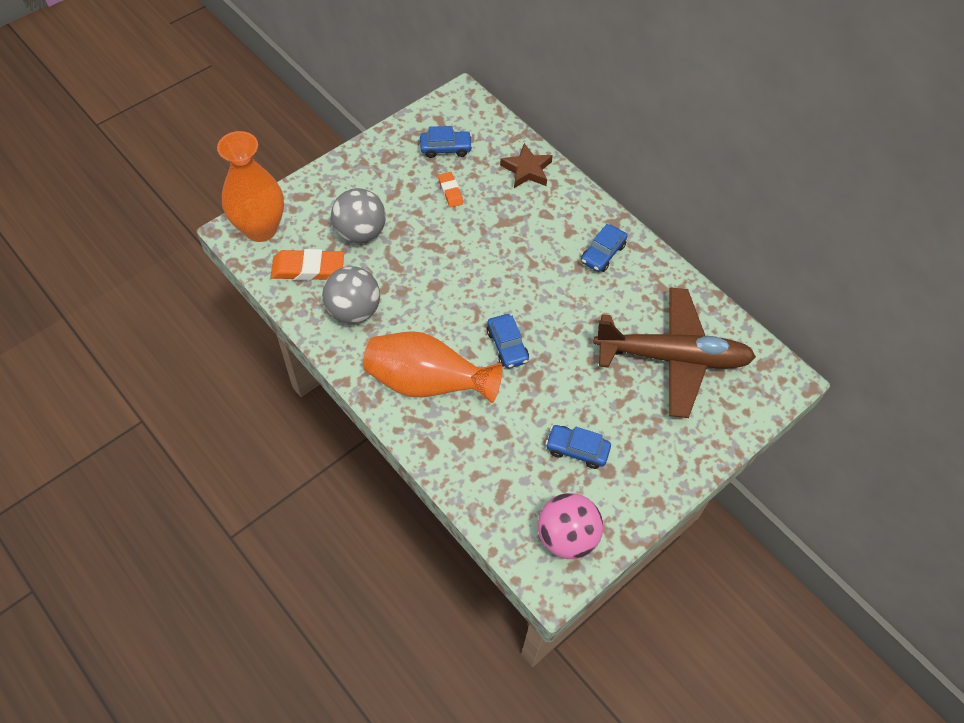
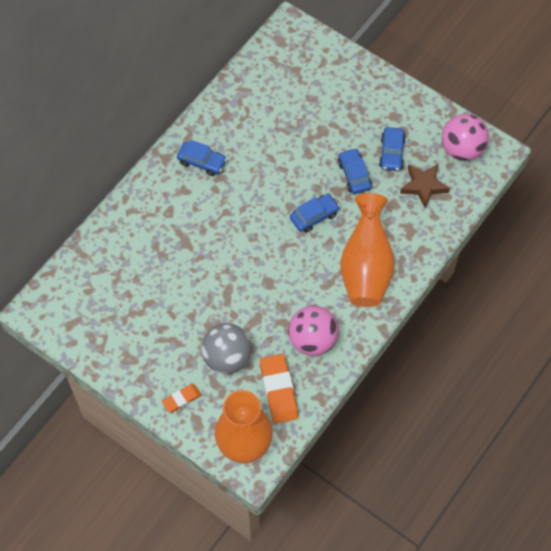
camera: 100 degrees left, 5 degrees up
(353, 310) = (312, 340): grey ball -> pink ball
(445, 148) = (108, 309): blue car -> blue car (354, 175)
(450, 191) = (161, 294): orange eraser -> orange eraser (181, 399)
(527, 170) = (120, 236): brown star -> brown star (423, 186)
(672, 358) = (292, 101): brown plane -> none

